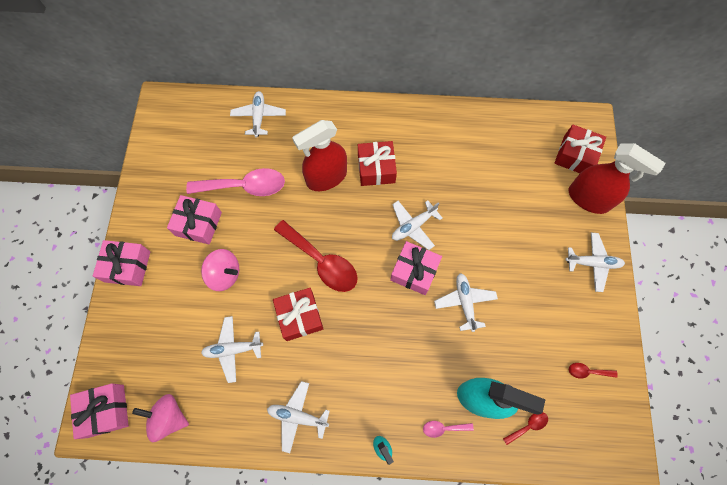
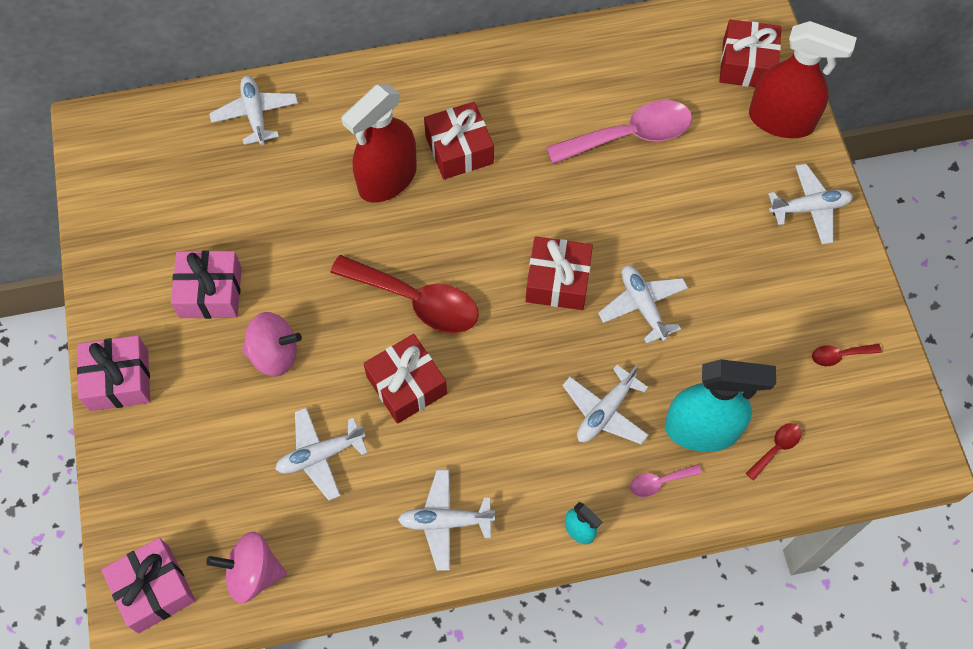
camera: 15 degrees left, 5 degrees down
(244, 186) = (265, 221): pink spoon -> pink spoon (630, 135)
(413, 226) = (538, 218): white plane -> white plane (605, 412)
(414, 271) = (558, 281): pink gift -> red gift

